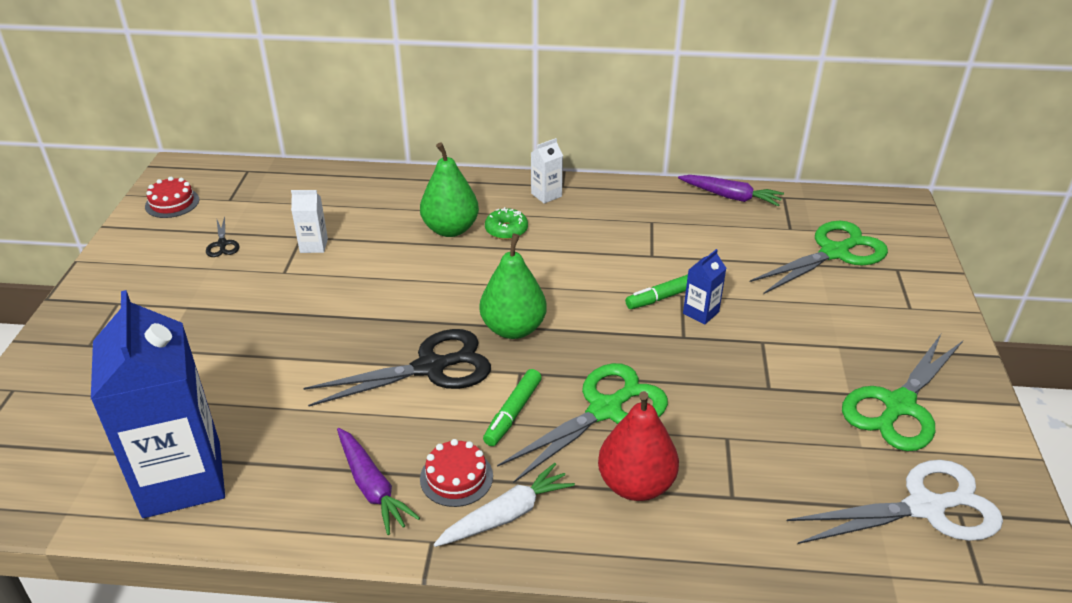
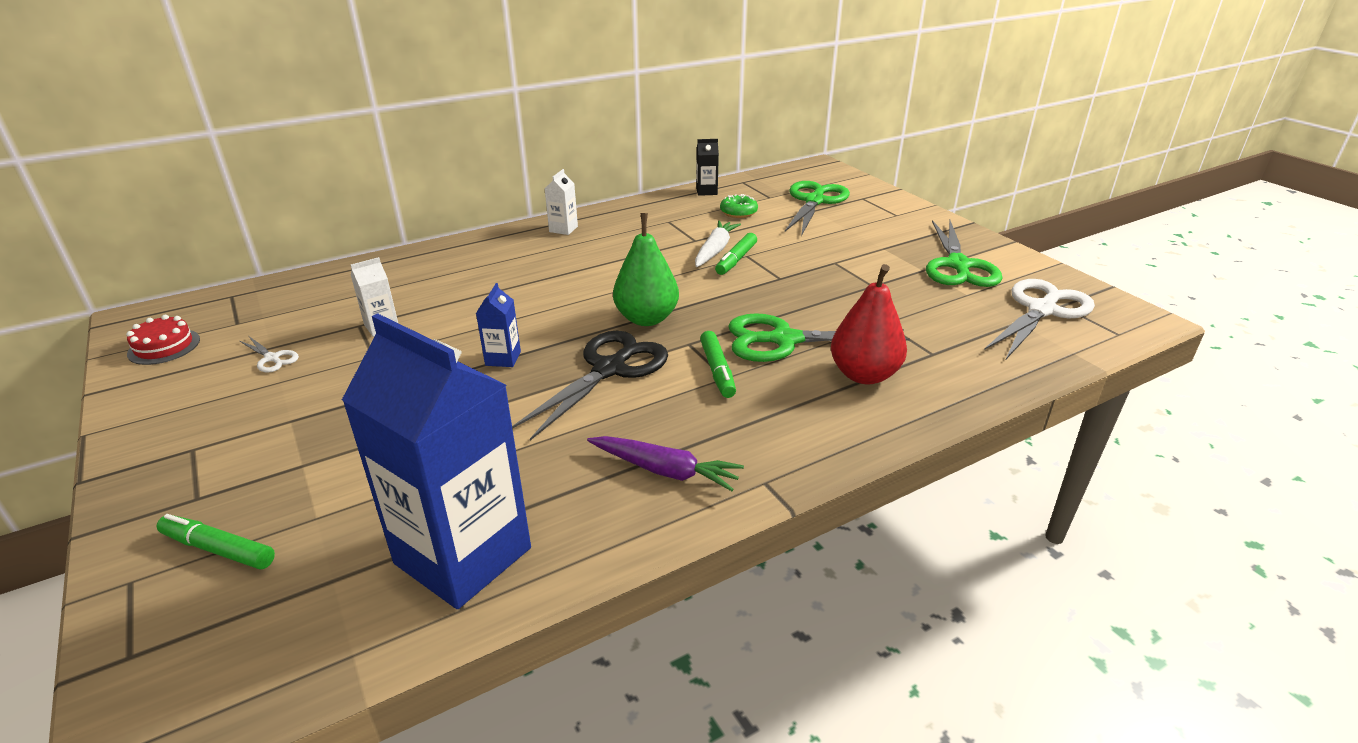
camera: 35 degrees left, 5 degrees down
(68, 392) = (218, 549): none -> green marker
(222, 244) = (272, 358): black scissors -> white scissors
(450, 229) = (506, 274): green pear -> none
(456, 477) = (728, 431): red cake -> none
(506, 230) = (558, 260): green donut -> green donut (738, 212)
(506, 515) = (799, 436): white carrot -> white carrot (715, 250)
(606, 409) = (783, 340): green scissors -> green scissors turned 105 degrees counterclockwise
(701, 312) = (773, 260): blue carton -> blue carton (503, 358)
(730, 197) = (706, 191): purple carrot -> black carton

